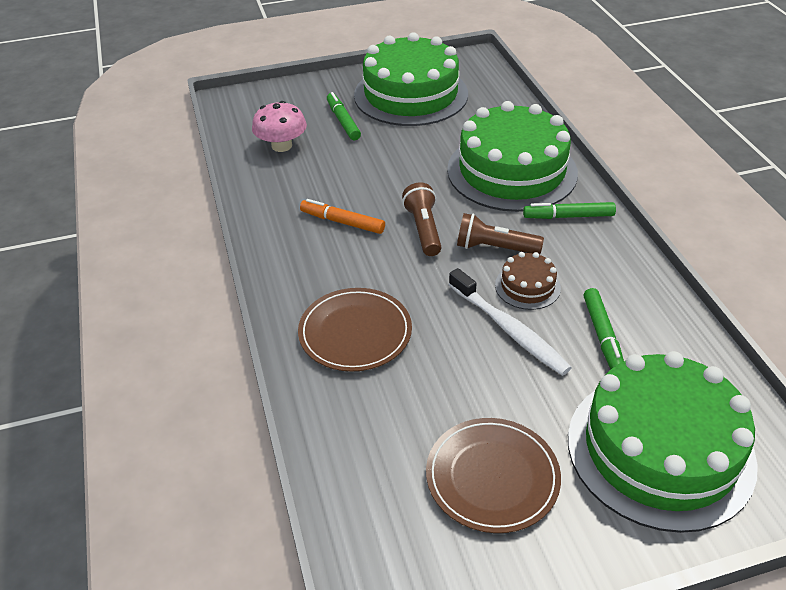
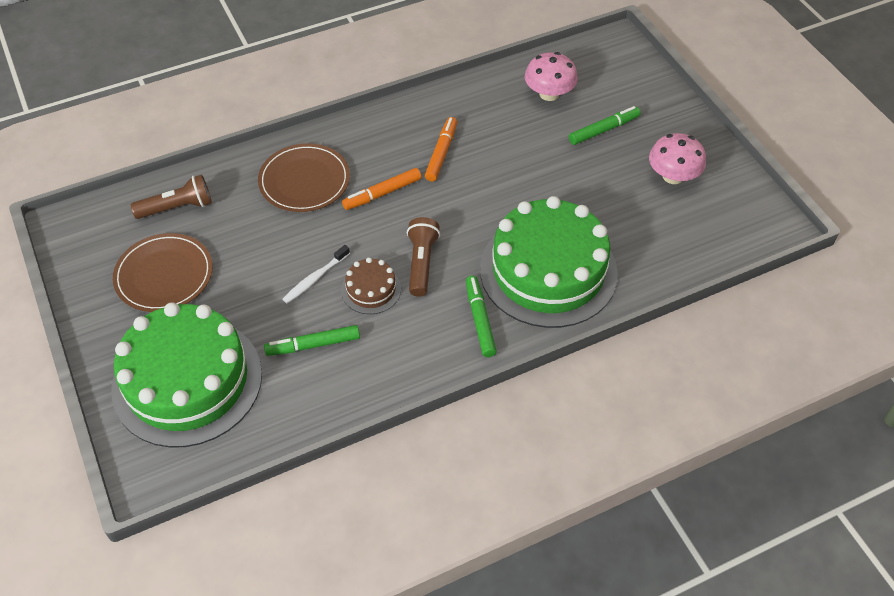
camera: 80 degrees right, 10 degrees up
(391, 269) = (382, 193): none -> orange marker
(411, 94) = (673, 176): green cake -> pink mushroom
(423, 229) = (440, 209): brown flashlight -> brown flashlight (177, 207)
(509, 329) = (315, 278): white toothbrush -> white toothbrush, size x0.61

